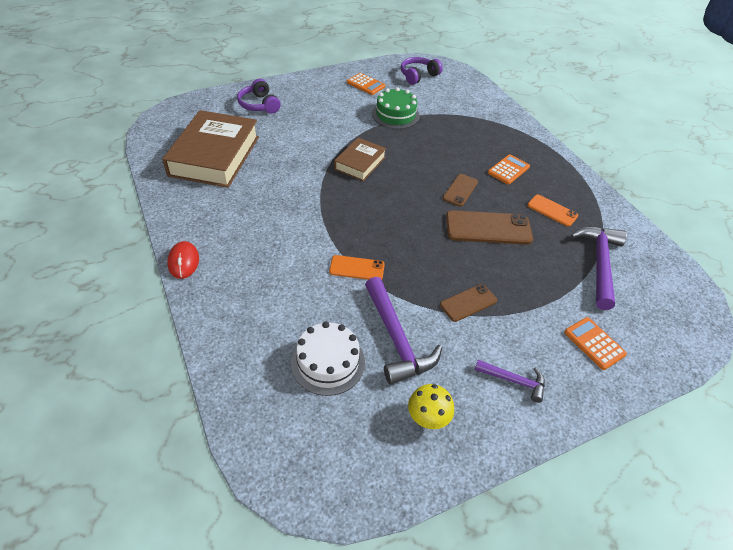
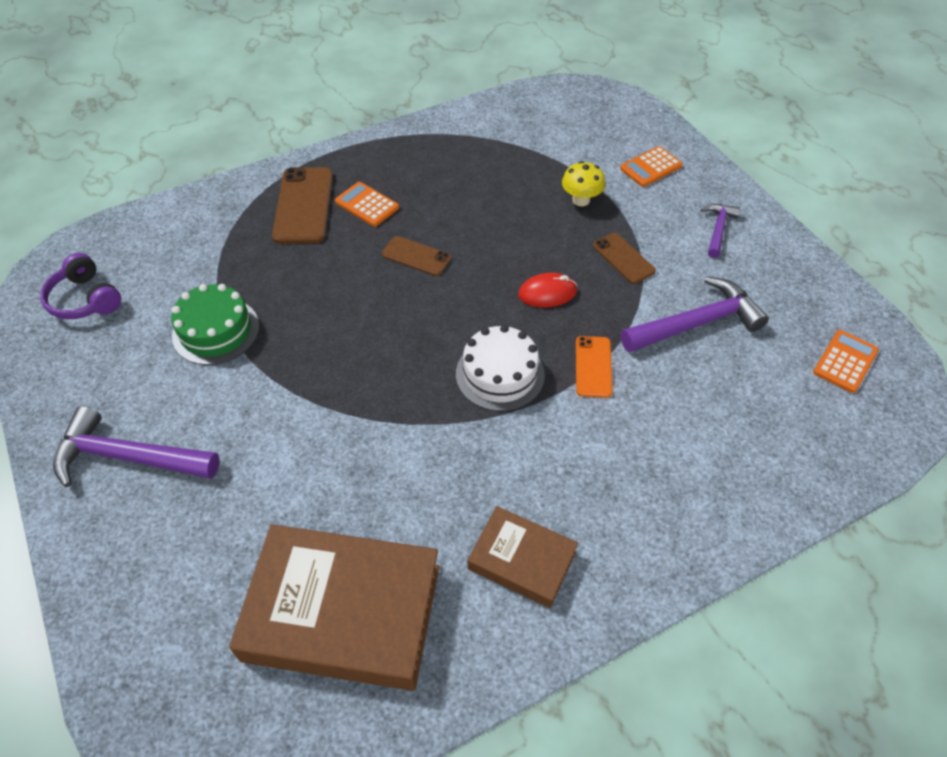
camera: 90 degrees left, 5 degrees up
(183, 261) = (632, 596): red mouse -> red mouse (547, 293)
(259, 105) = (158, 561): purple headphones -> none
(328, 362) = (752, 386): white cake -> white cake (500, 374)
(360, 163) = (358, 375): brown book -> brown book (522, 560)
(365, 84) = (103, 378): orange calculator -> orange calculator (845, 362)
(428, 418) = (788, 296): yellow mushroom -> yellow mushroom (581, 200)
(488, 228) = (491, 233): brown phone -> brown phone (303, 205)
(552, 210) = (448, 173): orange phone -> none
(599, 263) = (534, 148): purple hammer -> purple hammer (128, 457)

